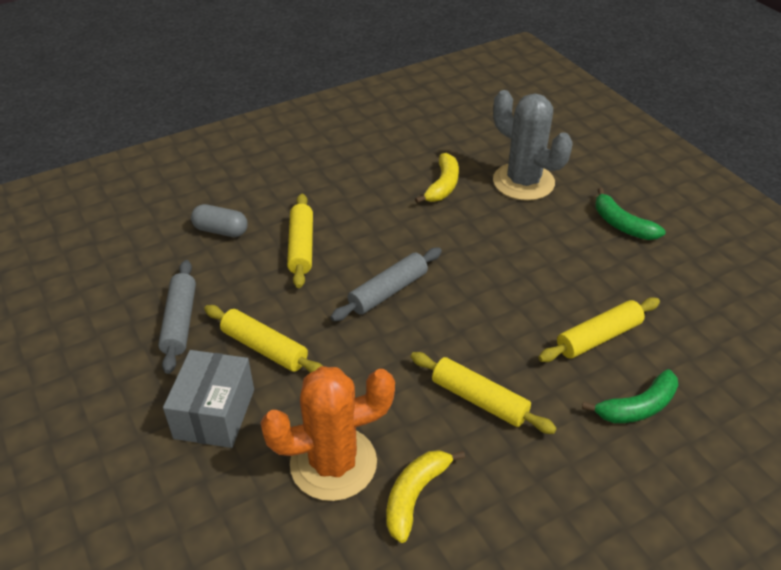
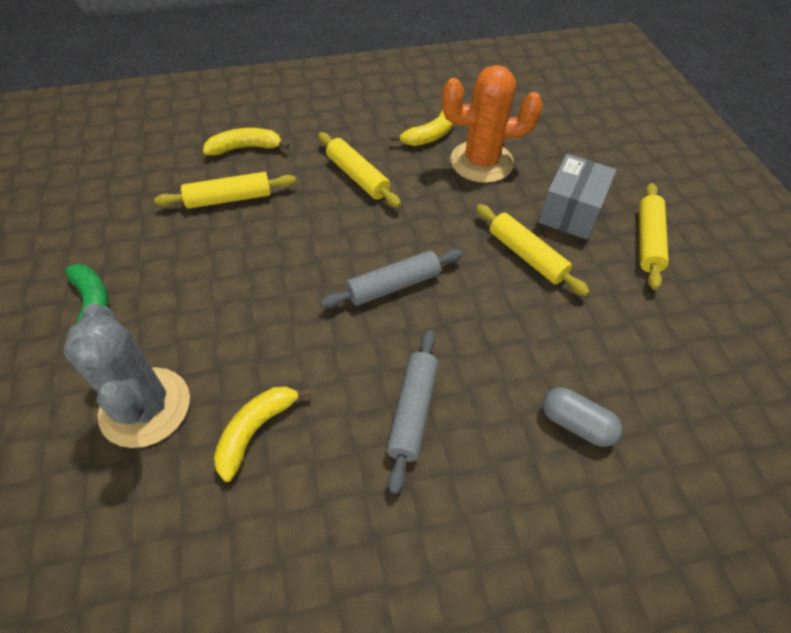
camera: 165 degrees left, 10 degrees up
(179, 322) = (612, 302): grey rolling pin -> grey rolling pin (413, 411)
(301, 247) = (474, 369): yellow rolling pin -> yellow rolling pin (647, 241)
(637, 407) = (245, 148): green banana -> yellow banana

